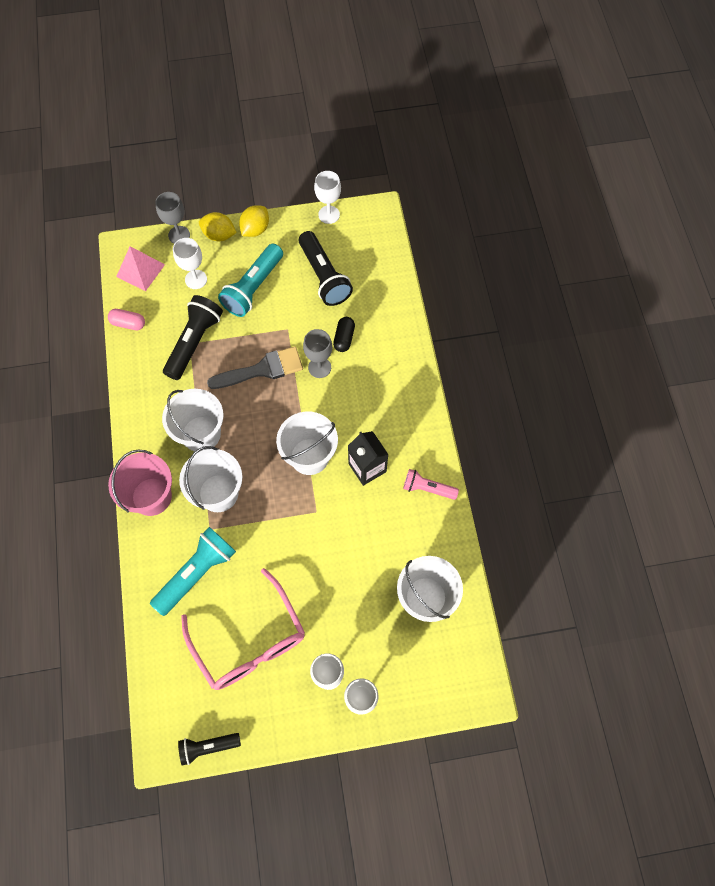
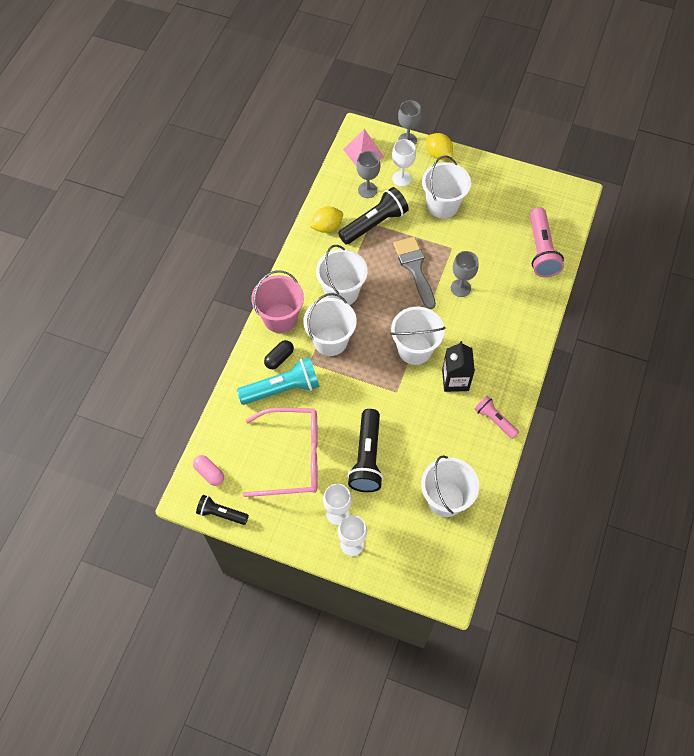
camera: 30 degrees right, 5 degrees down
(128, 323) = (333, 187): pink capsule -> pink capsule (209, 473)
(167, 309) = (367, 190): none -> grey goblet
(250, 641) = (293, 457): pink glasses -> pink glasses turned 90 degrees counterclockwise
(253, 288) = (442, 205): turquoise flashlight -> white bucket
(255, 229) = (469, 162): yellow lemon -> yellow lemon (327, 227)
(262, 369) = (415, 268): grey brush -> grey brush turned 120 degrees counterclockwise
(324, 276) = (504, 222): black flashlight -> black flashlight (367, 458)
(329, 214) = (534, 177): white goblet -> none
(344, 338) = (493, 276): black capsule -> black capsule (279, 358)
(376, 288) = (541, 250): none -> pink flashlight

